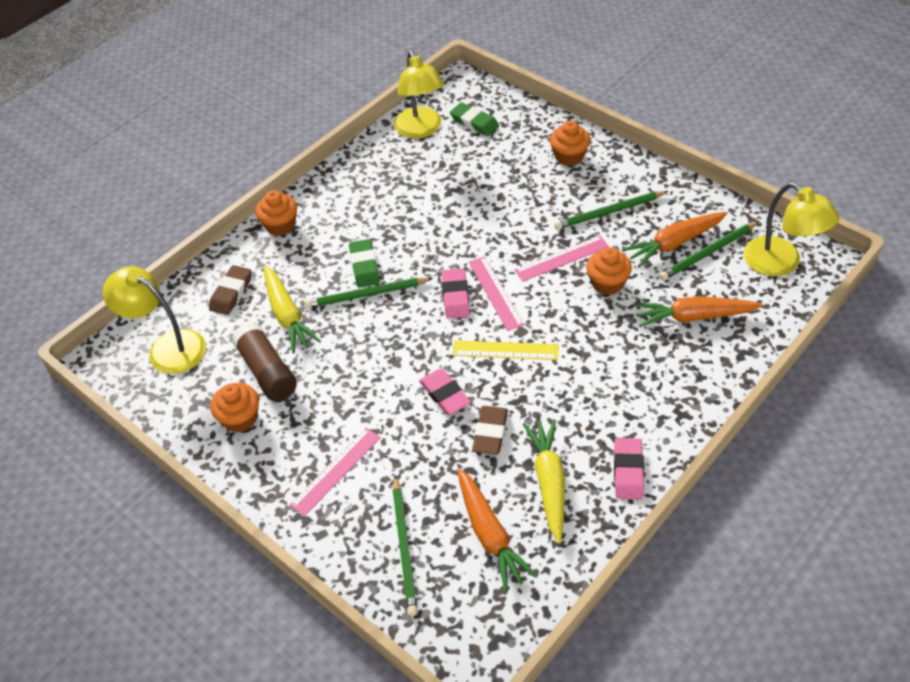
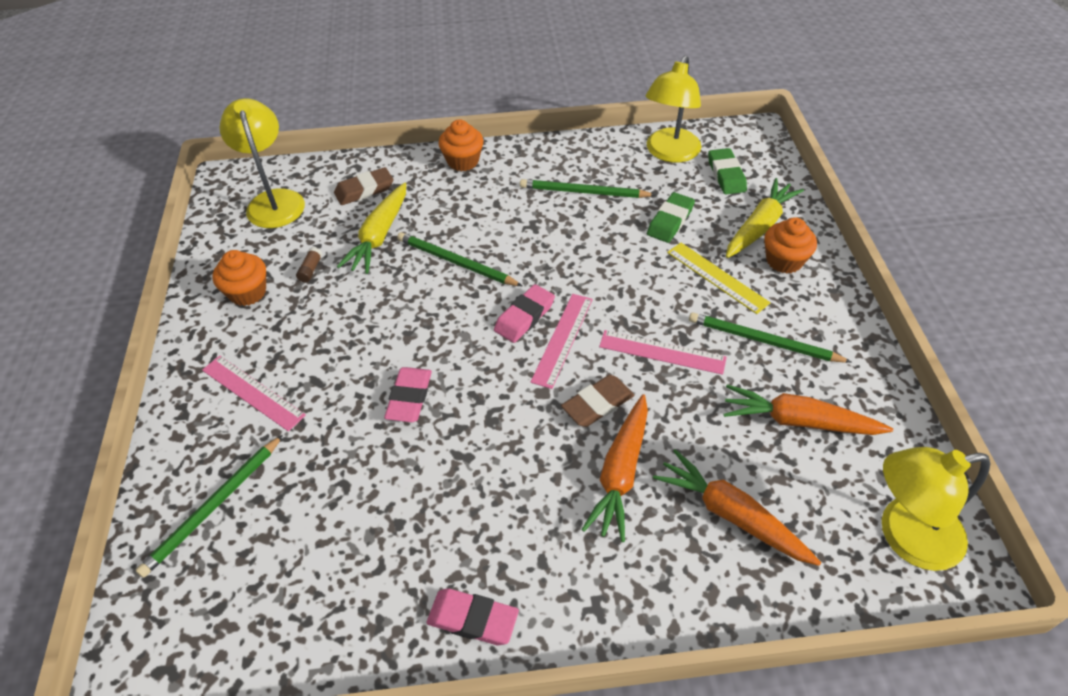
camera: 40 degrees right, 0 degrees up
(267, 371) = (311, 269): brown glue stick -> brown glue stick, size x0.40
(336, 471) = (252, 392): pink ruler -> pink ruler turned 45 degrees clockwise
(364, 266) = (484, 237): green eraser -> green eraser (670, 221)
(490, 433) = (402, 465): brown eraser -> brown eraser (597, 404)
(490, 534) = (286, 561): orange carrot -> orange carrot (621, 473)
(505, 350) = (507, 399): yellow ruler -> yellow ruler (717, 277)
(549, 483) = (391, 560): yellow carrot -> yellow carrot (759, 226)
(607, 283) = (679, 409): orange cupcake -> none
(628, 471) = (473, 619): pink eraser -> pink eraser turned 60 degrees clockwise
(708, 253) = (826, 459): green pencil -> green pencil (583, 192)
(781, 263) = (905, 536): yellow lamp -> yellow lamp turned 75 degrees clockwise

